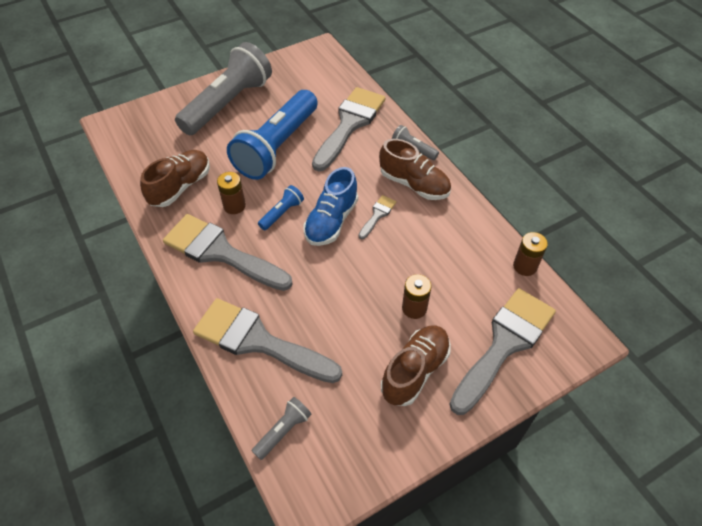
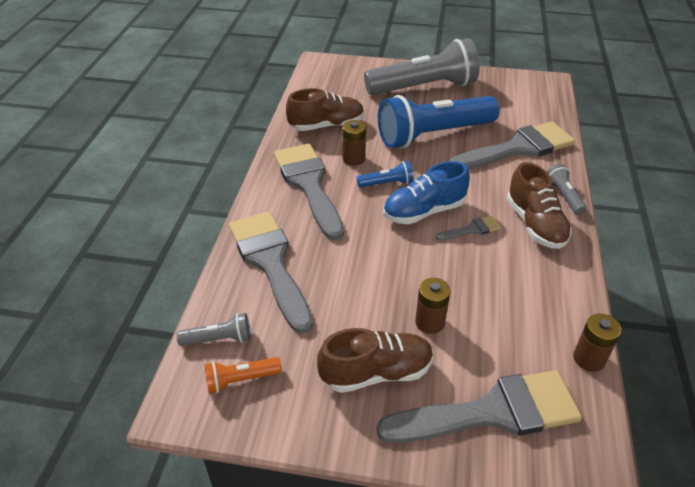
camera: 40 degrees right, 10 degrees down
(331, 448) = (241, 379): none -> orange flashlight

